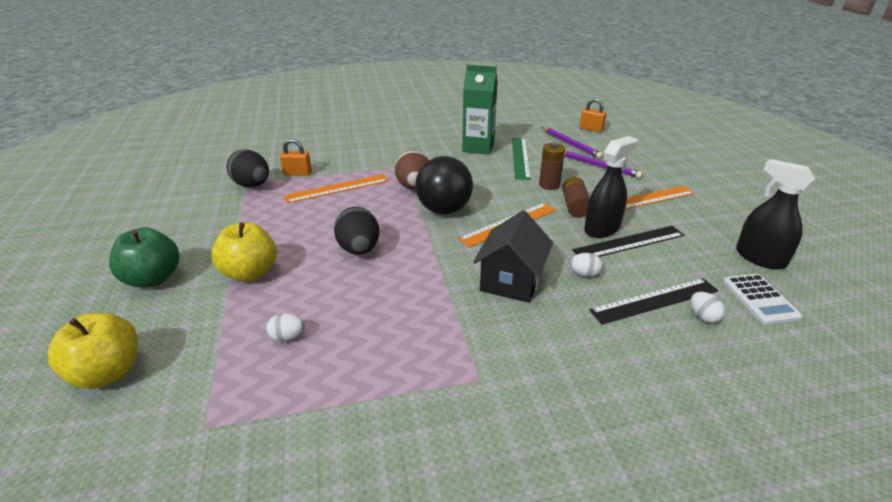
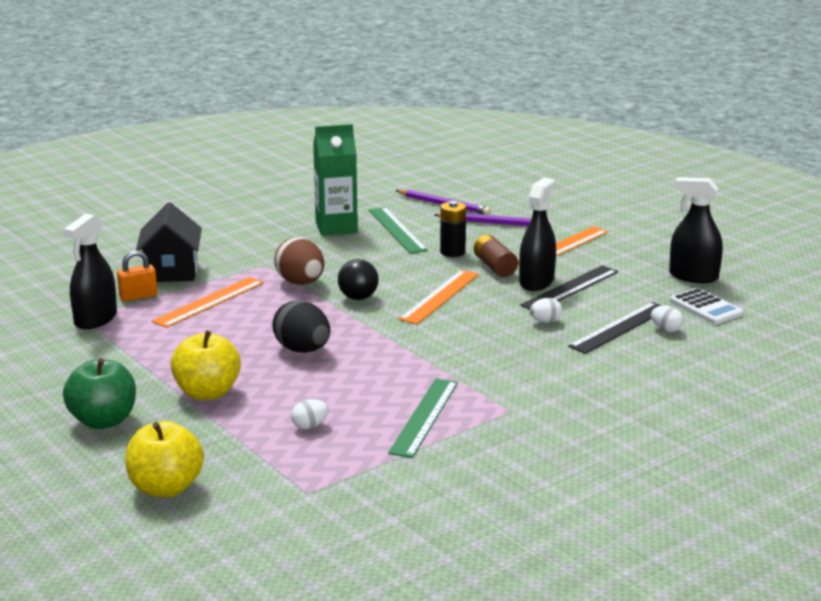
camera: 25 degrees left, 10 degrees down
(252, 185) = (95, 319): black egg -> black spray bottle
(392, 359) = (424, 417): none -> green ruler
(444, 210) = (358, 298): black ball -> black ball, size x0.60
(511, 281) = (482, 341): black house -> black house (171, 271)
(549, 185) = (452, 252): brown battery -> black battery
(591, 129) = (455, 183): orange padlock -> none

